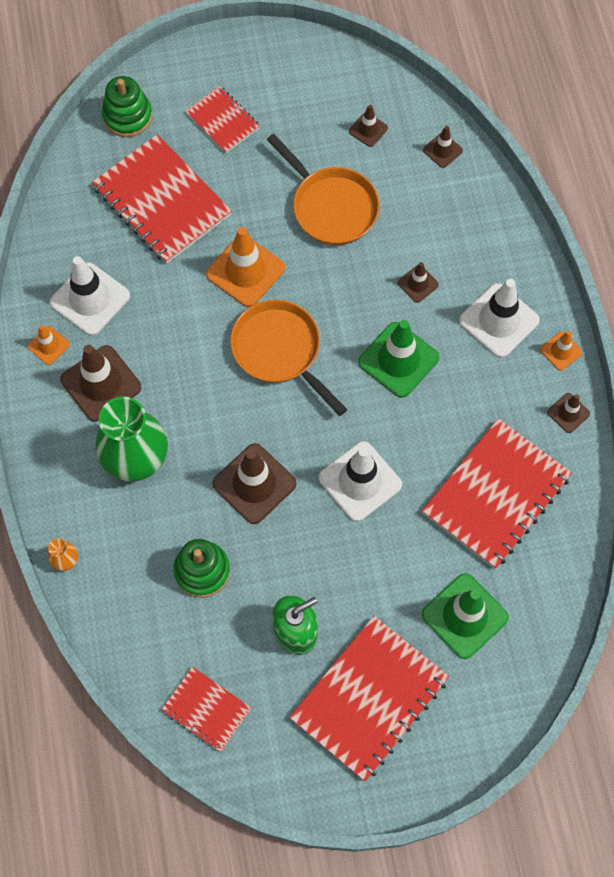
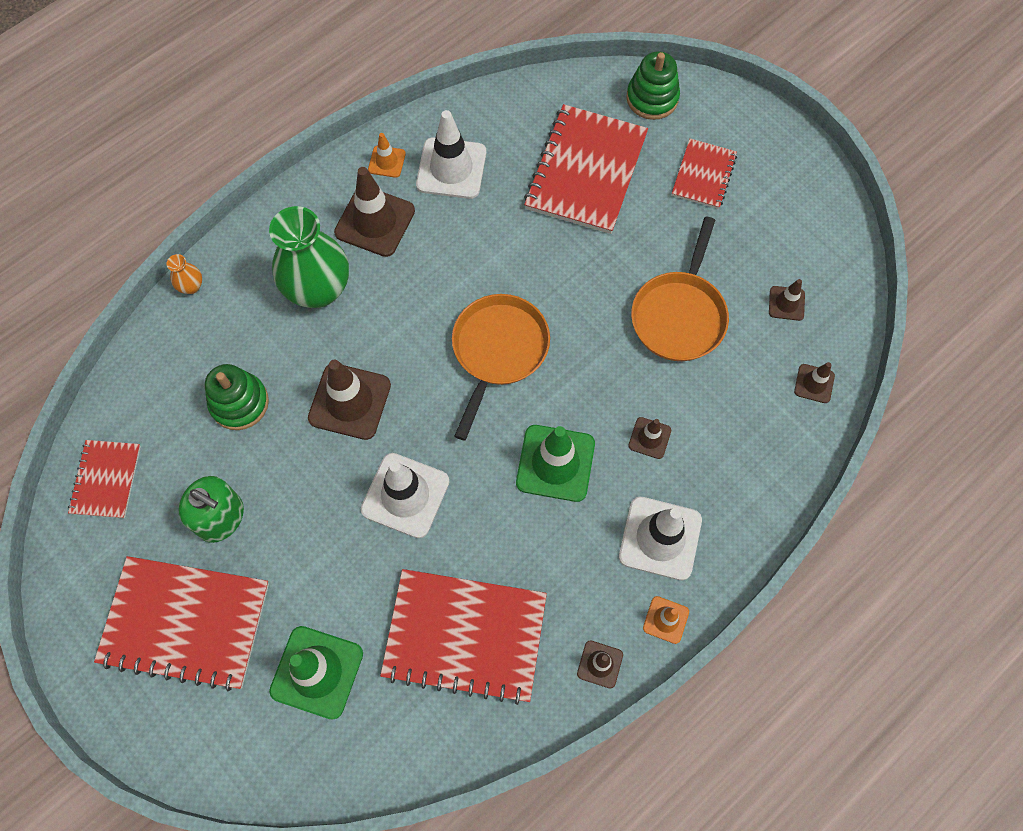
camera: 60 degrees right, 0 degrees up
(245, 271) = (561, 277): orange traffic cone -> none

